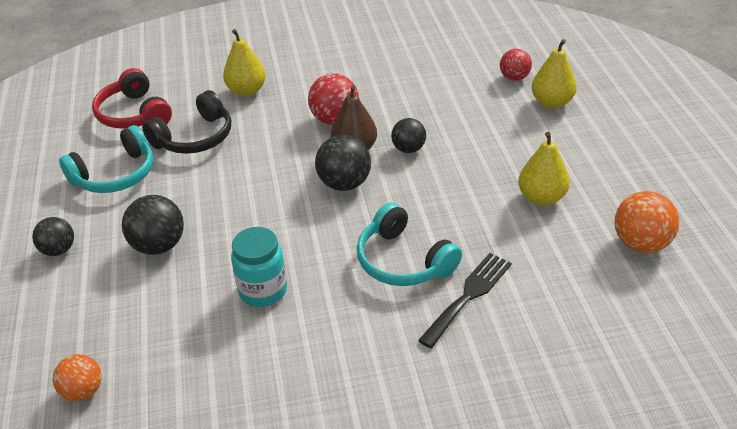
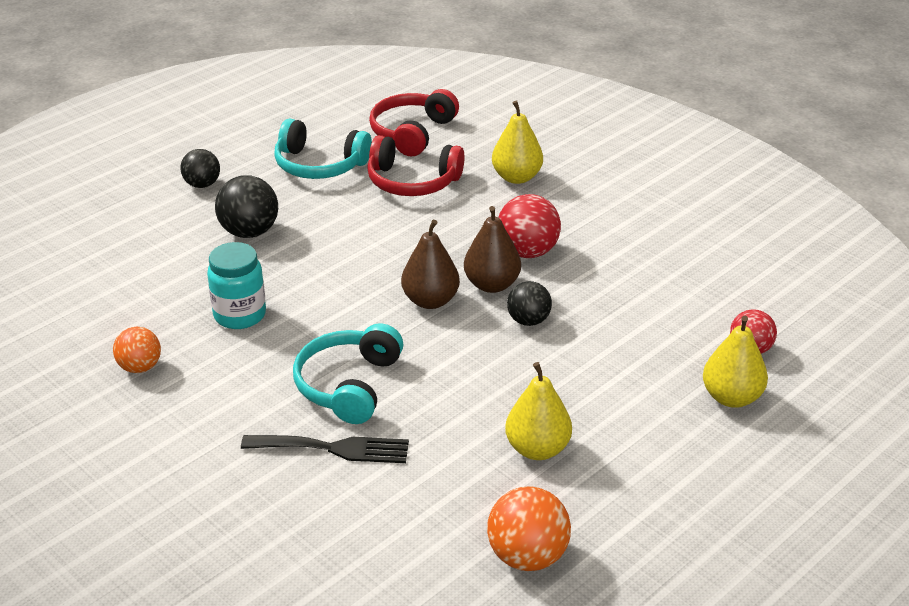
camera: 55 degrees right, 5 degrees down
(83, 391) = (61, 274): orange ball -> orange ball (140, 367)
(194, 137) = (412, 181): black headphones -> red headphones
(344, 184) = (430, 301): black ball -> brown pear

